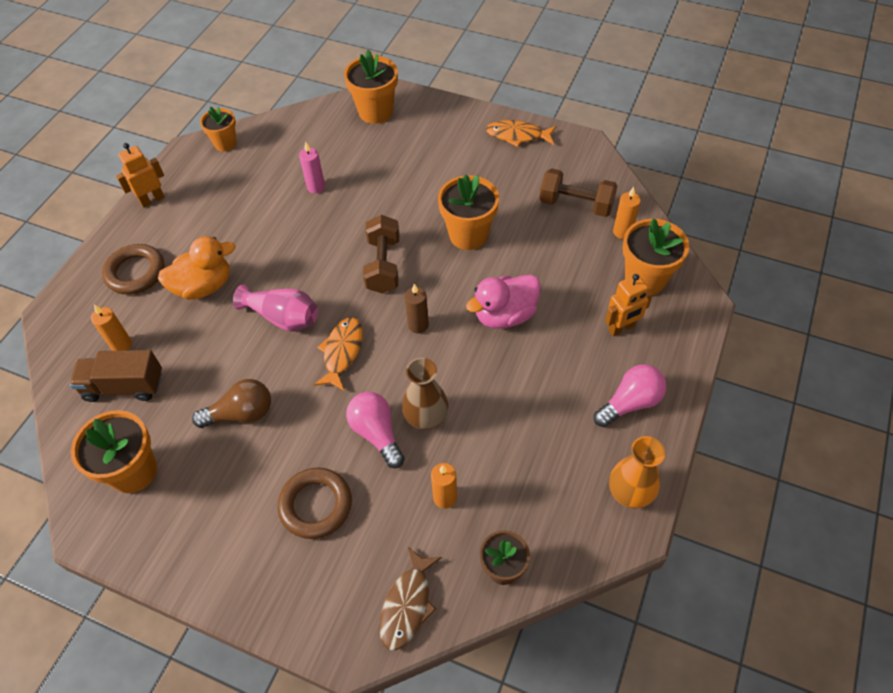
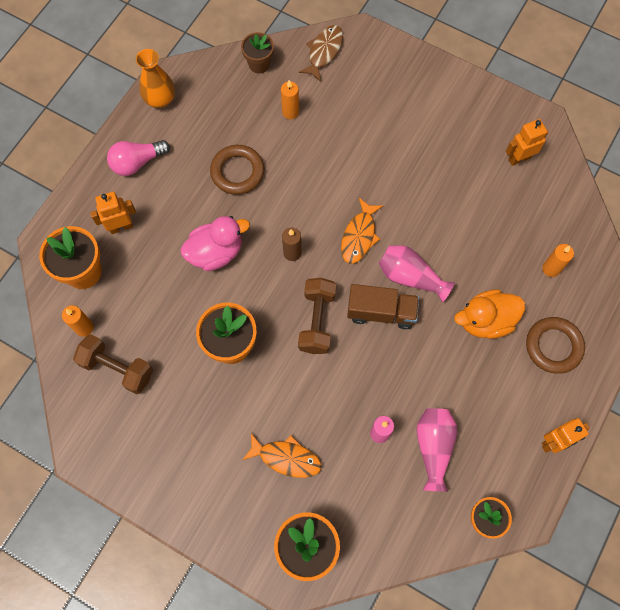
camera: 175 degrees left, 15 degrees up
(124, 386) = (540, 229): brown truck -> brown truck (381, 312)
(133, 471) = (519, 158): orange flower pot -> orange robot
(241, 414) = (441, 193): brown light bulb -> none
(265, 183) = (433, 447): none -> pink vase
(316, 505) = (382, 118): brown ring -> brown ring (237, 172)
(376, 433) = (335, 164): pink light bulb -> none
(426, 417) = (296, 171): brown vase -> none
(517, 135) = (151, 479): orange fish -> orange fish (286, 458)

